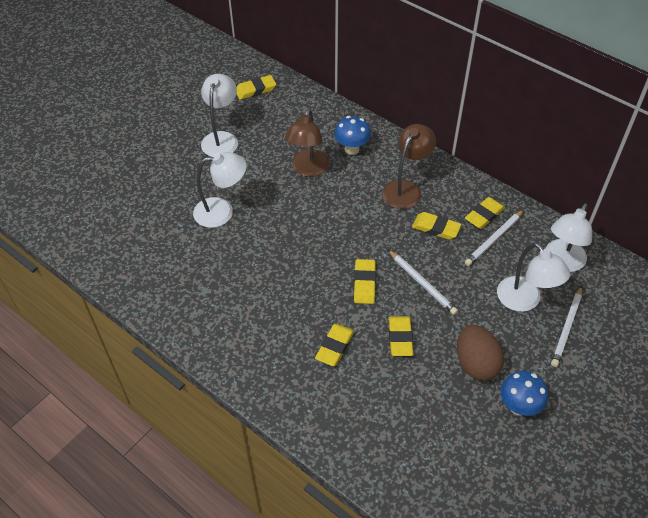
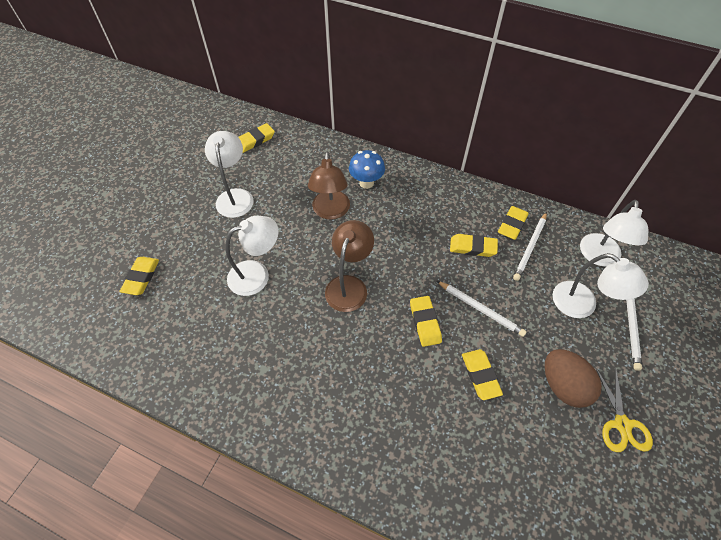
camera: 15 degrees left, 5 degrees up
(334, 346) = (418, 402): yellow eraser -> yellow eraser (141, 277)
(406, 188) = (430, 213): brown lamp -> brown lamp (349, 285)
(518, 406) = (622, 424): blue mushroom -> yellow scissors

